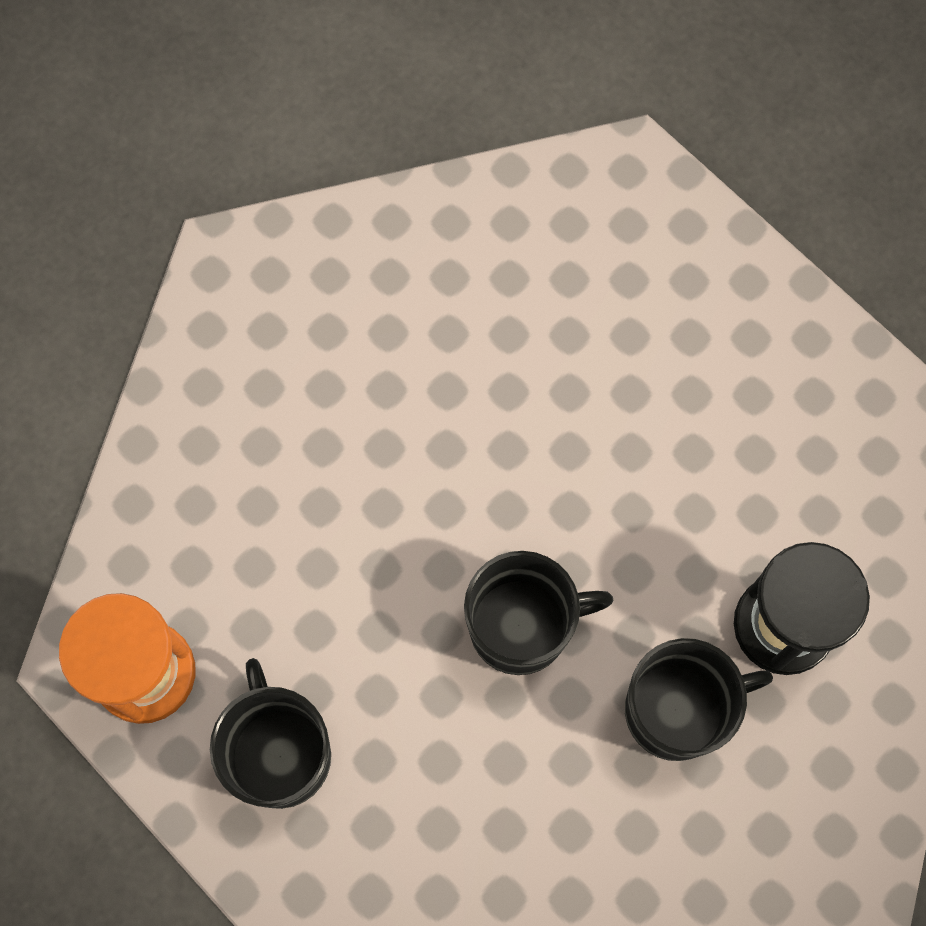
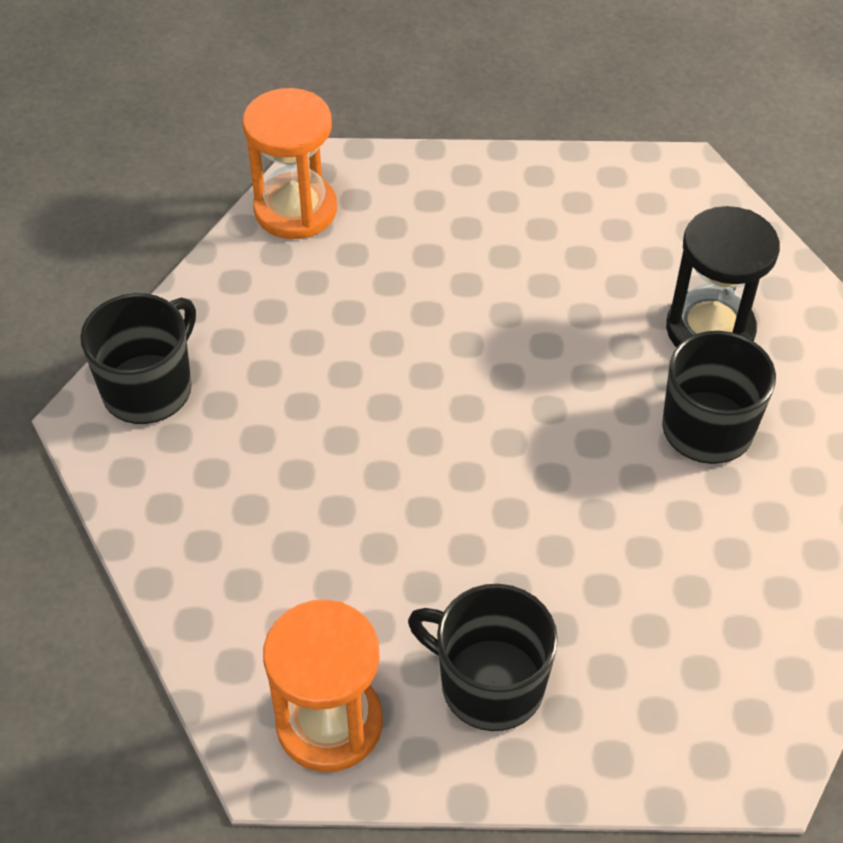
camera: 45 degrees left, 20 degrees down
(522, 626) = (557, 463): black mug -> black mug (149, 388)
(568, 192) = (295, 209): none -> orange hourglass

